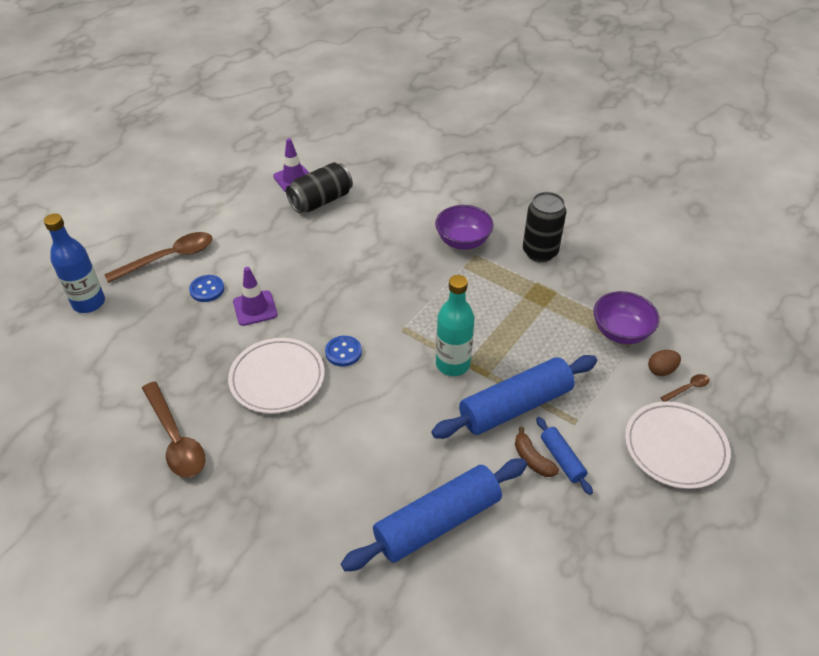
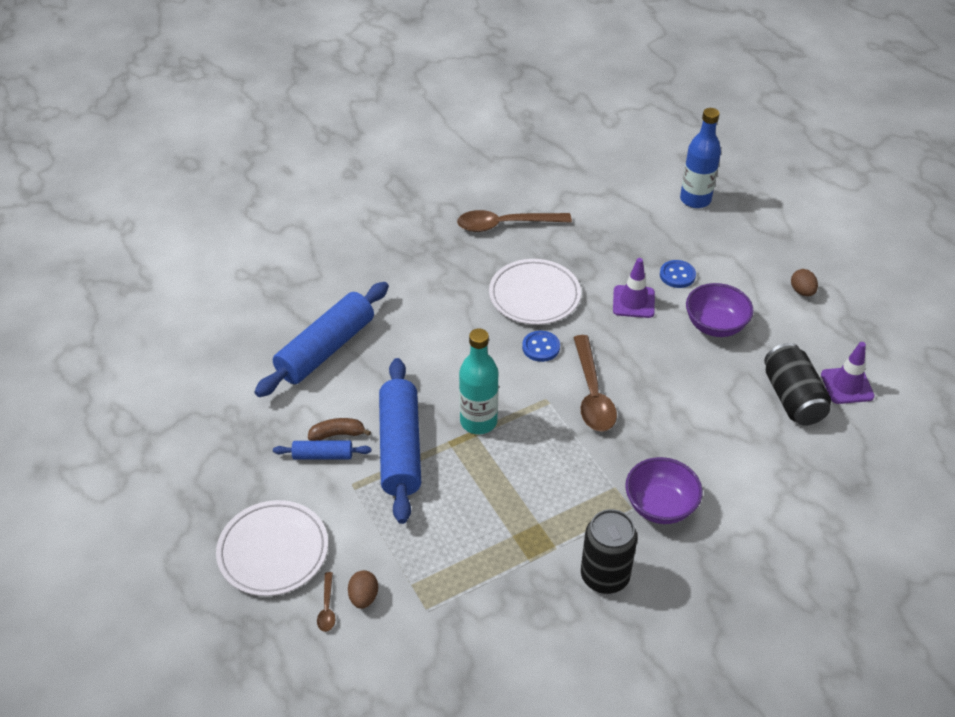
camera: 115 degrees right, 0 degrees up
(169, 258) = (738, 258): brown spoon -> brown spoon (592, 393)
(198, 216) = (802, 291): none -> brown egg
(437, 522) = (326, 349): blue rolling pin -> blue rolling pin turned 45 degrees clockwise
(621, 332) = (436, 590): purple bowl -> purple bowl (715, 325)

